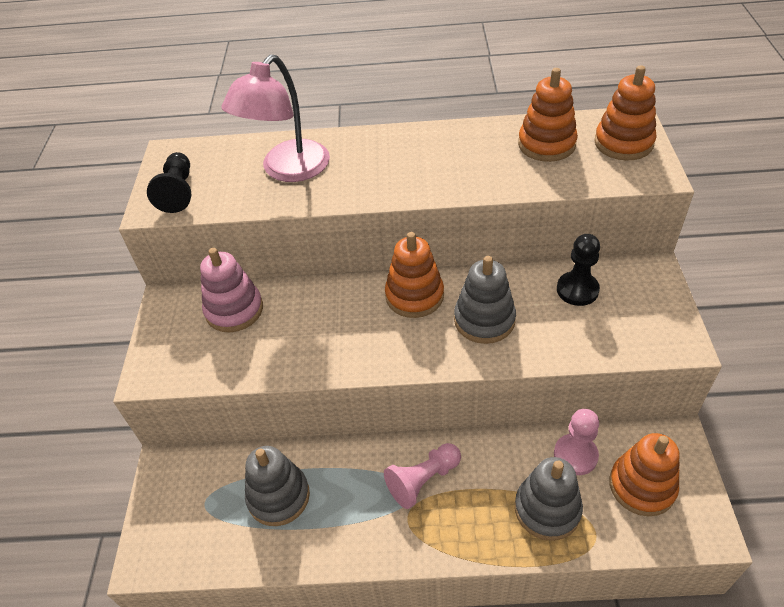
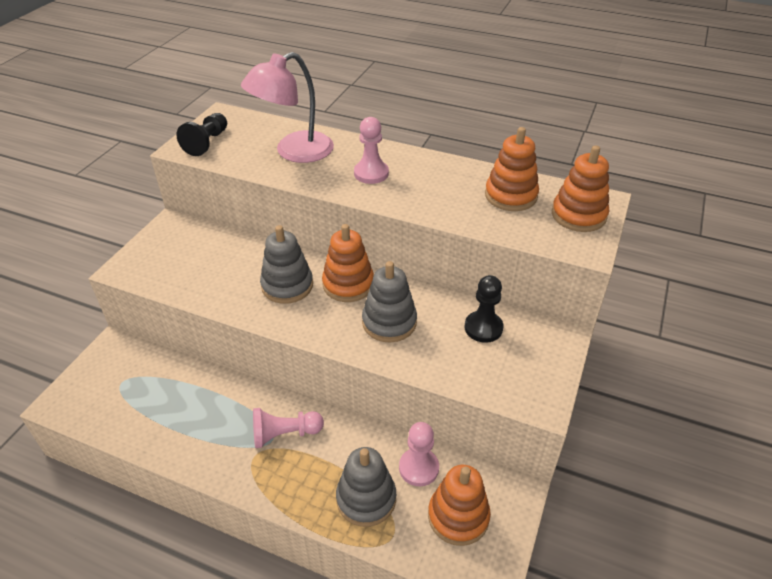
camera: 20 degrees right, 5 degrees down
(234, 310) = (210, 246): pink stacking toy -> none
(278, 496) = (173, 400): grey stacking toy -> grey stacking toy (287, 286)
(390, 167) = (371, 173): none -> pink pawn

